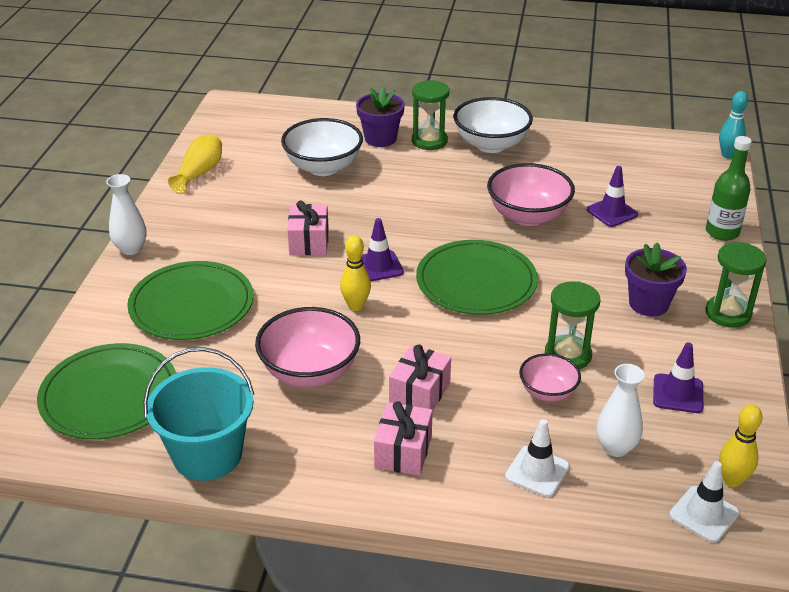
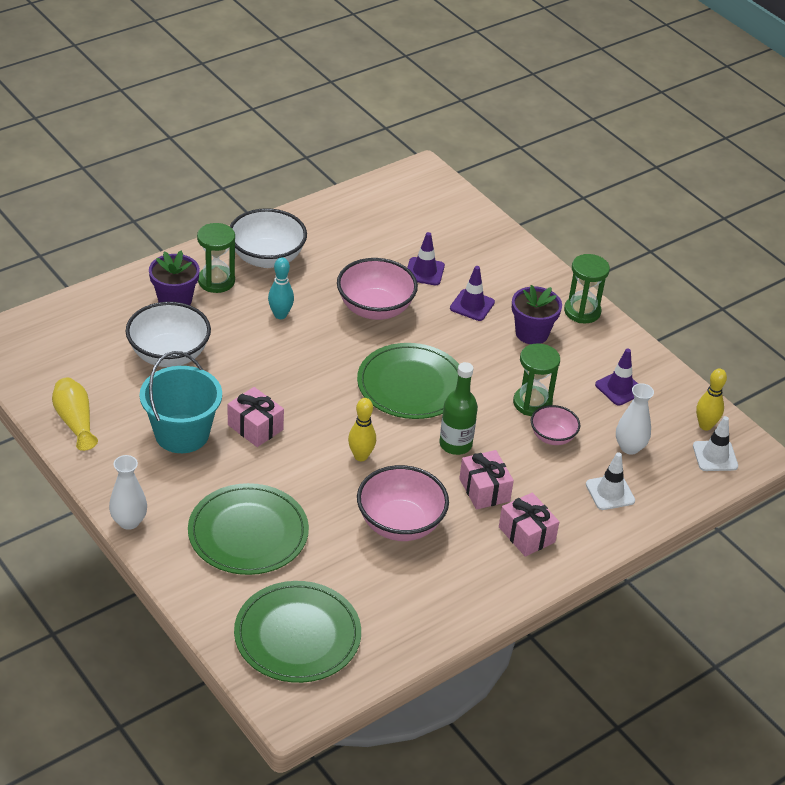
camera: 50 degrees left, 5 degrees up
(207, 455) = (420, 623): turquoise bucket -> turquoise bucket (182, 434)
(378, 266) = (332, 415): purple traffic cone -> purple traffic cone (472, 305)
(722, 232) = (509, 247): green bottle -> green bottle (455, 444)
(728, 155) = (438, 175): turquoise bowling pin -> turquoise bowling pin (280, 315)

